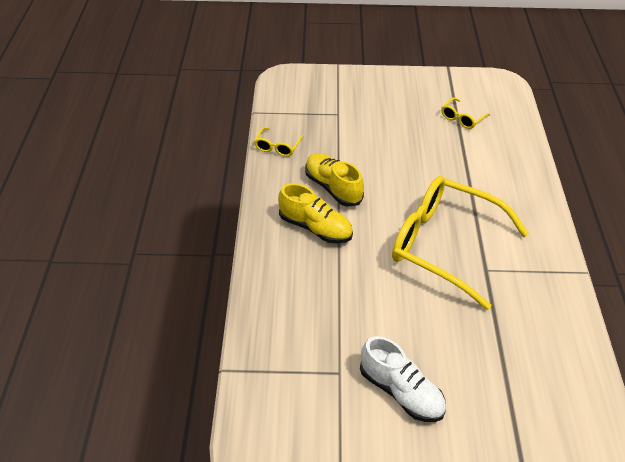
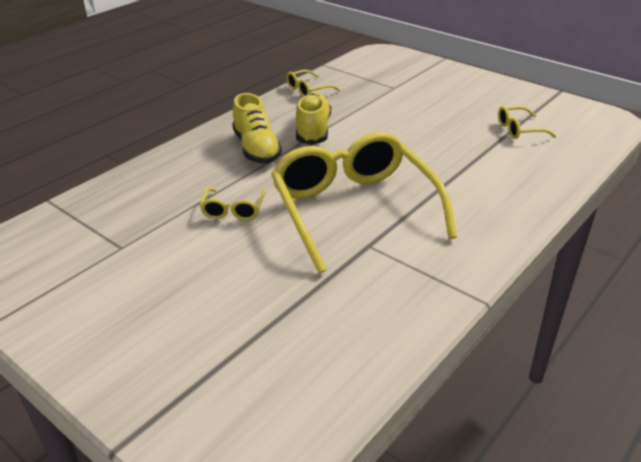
camera: 40 degrees right, 10 degrees down
(371, 292) = (233, 210): none -> yellow glasses
(401, 392) = (146, 288): white shoe -> none

